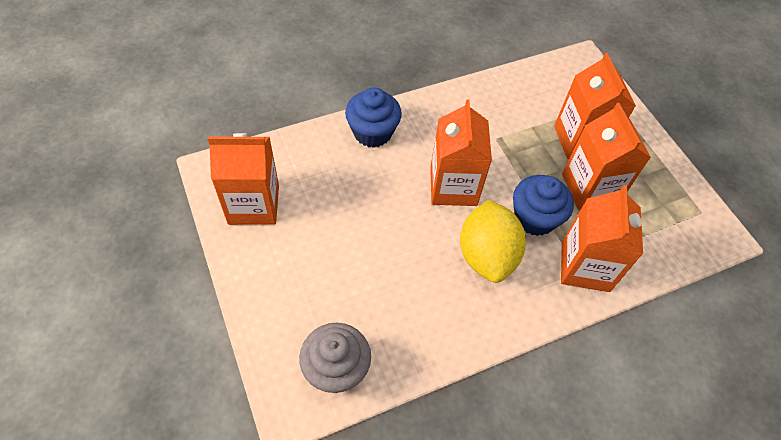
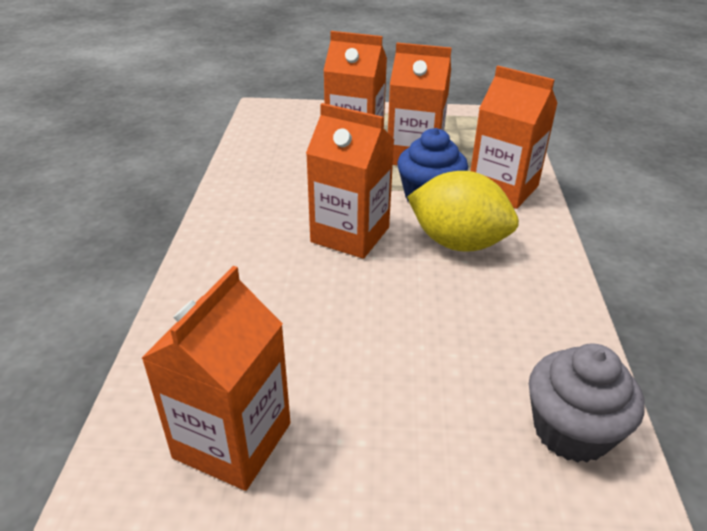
camera: 60 degrees left, 20 degrees down
(372, 132) = (216, 270): blue cupcake -> none

